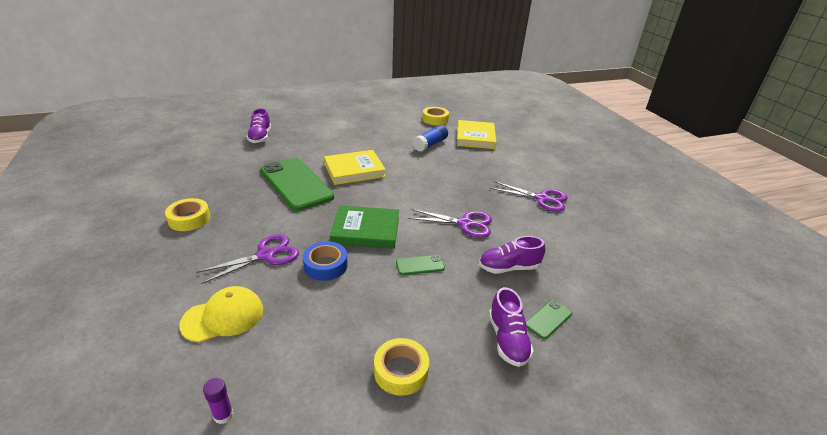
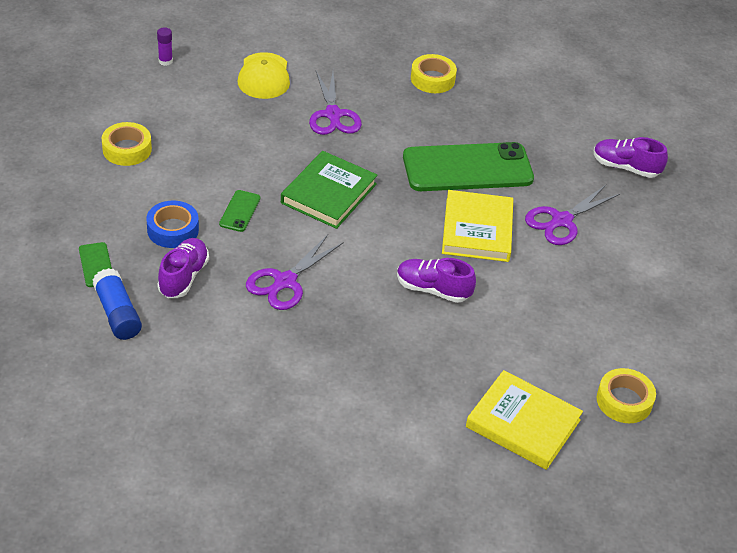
camera: 115 degrees right, 10 degrees up
(325, 265) = (289, 147): blue tape -> blue tape (173, 230)
(430, 144) = (521, 347): blue glue stick -> blue glue stick (117, 314)
(507, 340) = (100, 224): purple shoe -> purple shoe (433, 290)
(541, 199) = (287, 394): purple scissors -> purple scissors (561, 221)

